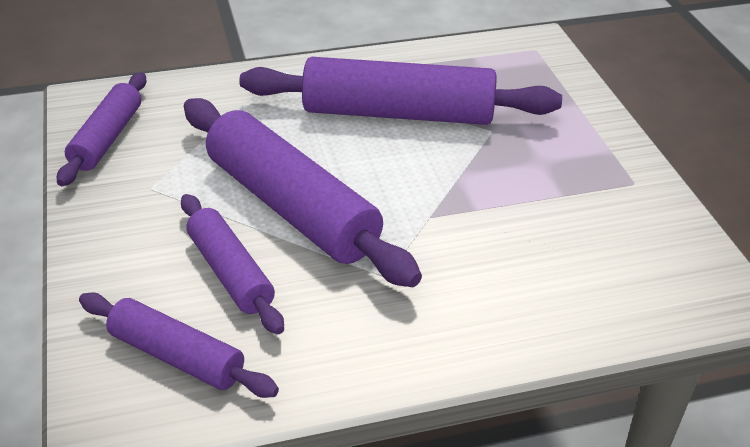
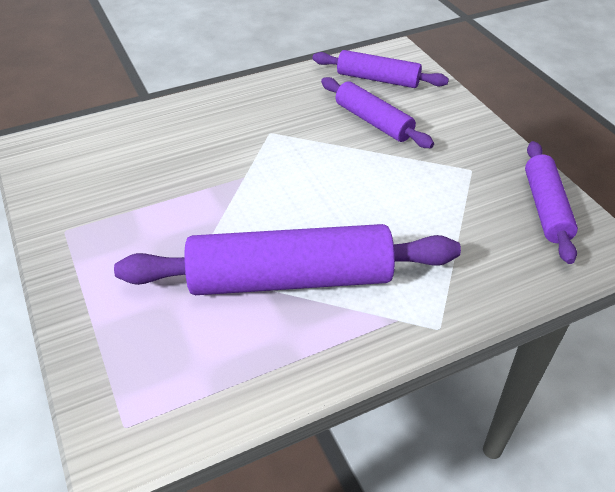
camera: 170 degrees right, 5 degrees up
(292, 207) = (353, 169): purple rolling pin -> none

